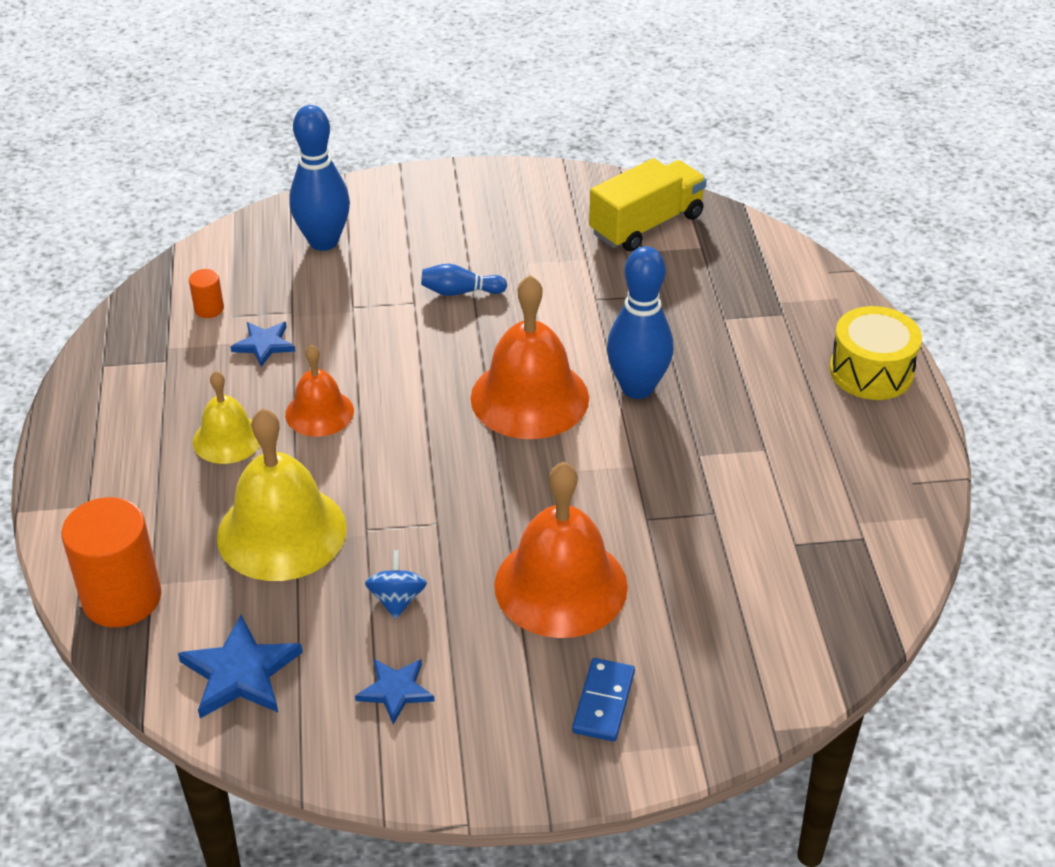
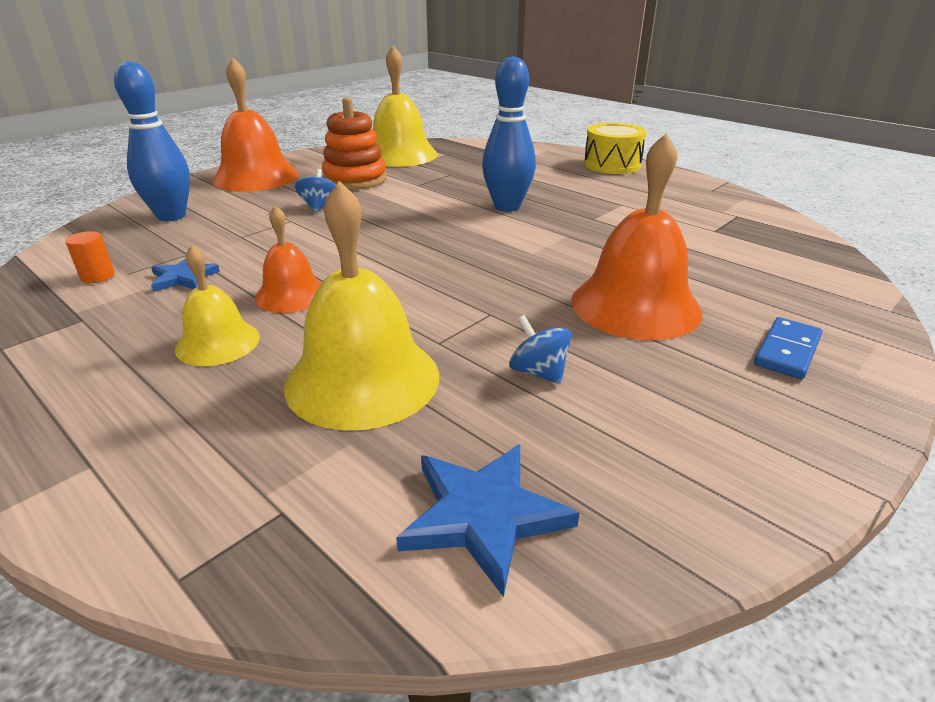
camera: 40 degrees left, 10 degrees down
(122, 598) = (238, 530): orange cylinder -> none
(395, 691) = (647, 435): blue star -> none
(460, 292) = (319, 207): blue bowling pin -> blue spinning top
(529, 397) = (447, 232): orange bell -> orange bell (256, 177)
(544, 256) = (355, 179): none -> orange stacking toy
(604, 702) = (787, 351): blue domino -> blue domino turned 60 degrees clockwise
(646, 225) = (399, 155): yellow truck -> yellow bell

